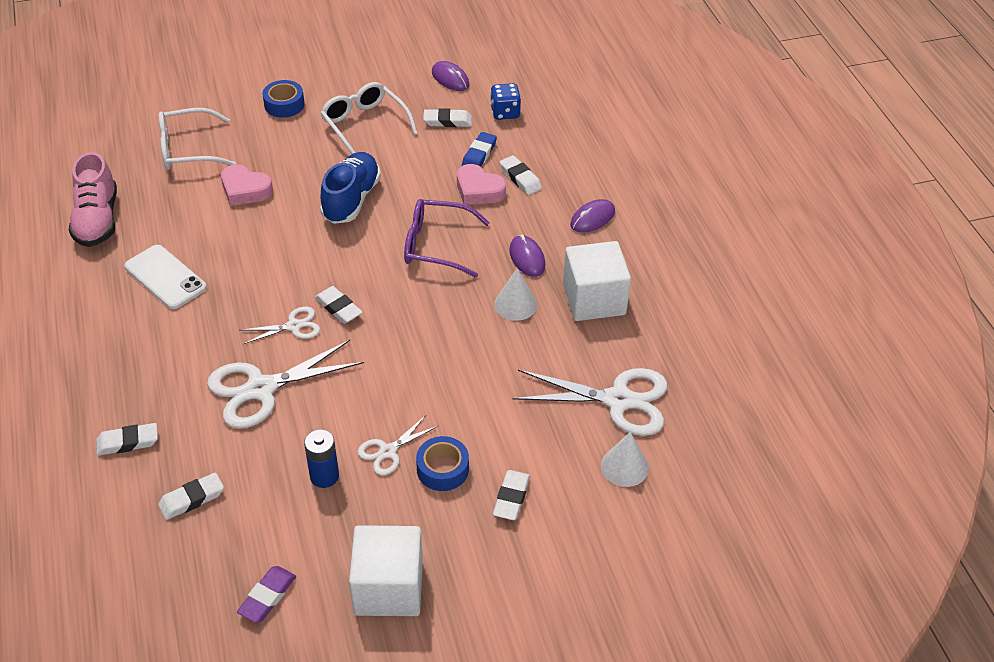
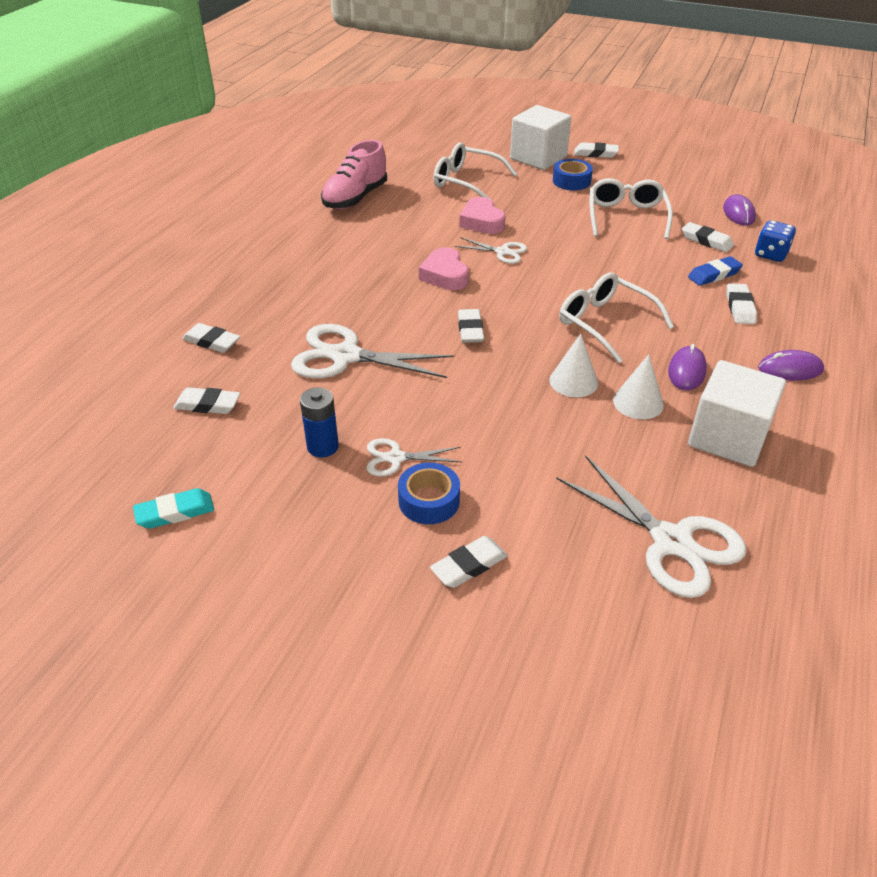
camera: 40 degrees right, 5 degrees down
(165, 277) = (361, 251): white phone -> none
(267, 596) = (175, 512): purple eraser -> turquoise eraser
(278, 61) = (595, 154): none -> white eraser
(294, 326) = (420, 325): white scissors -> white scissors (502, 252)
(351, 199) = (562, 261): blue shoe -> none
(388, 587) = (275, 571): white cube -> white cube (538, 158)
(436, 245) = (605, 323): purple glasses -> white glasses
(478, 190) = (688, 300): pink heart -> pink heart (445, 275)
(624, 467) = (619, 610): white cone -> white cone (573, 381)

